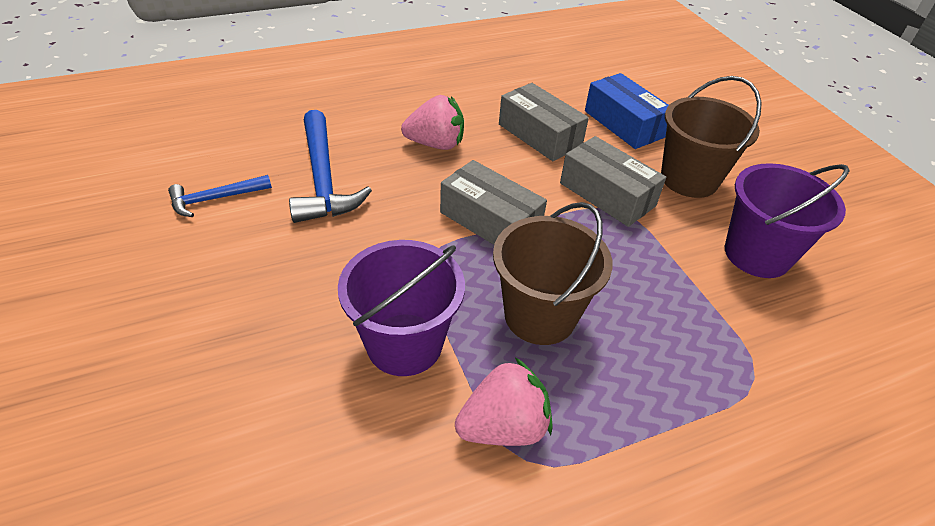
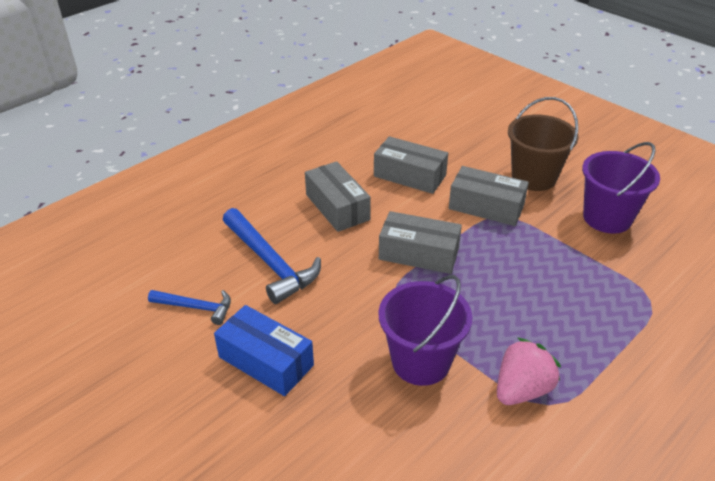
camera: 20 degrees left, 5 degrees down
(215, 199) = (196, 307): blue hammer -> blue hammer turned 120 degrees counterclockwise
(436, 144) = (337, 207): pink strawberry -> grey box
(540, 316) = (497, 309): brown bucket -> none
(623, 124) = (464, 148): blue box -> blue box (266, 361)

